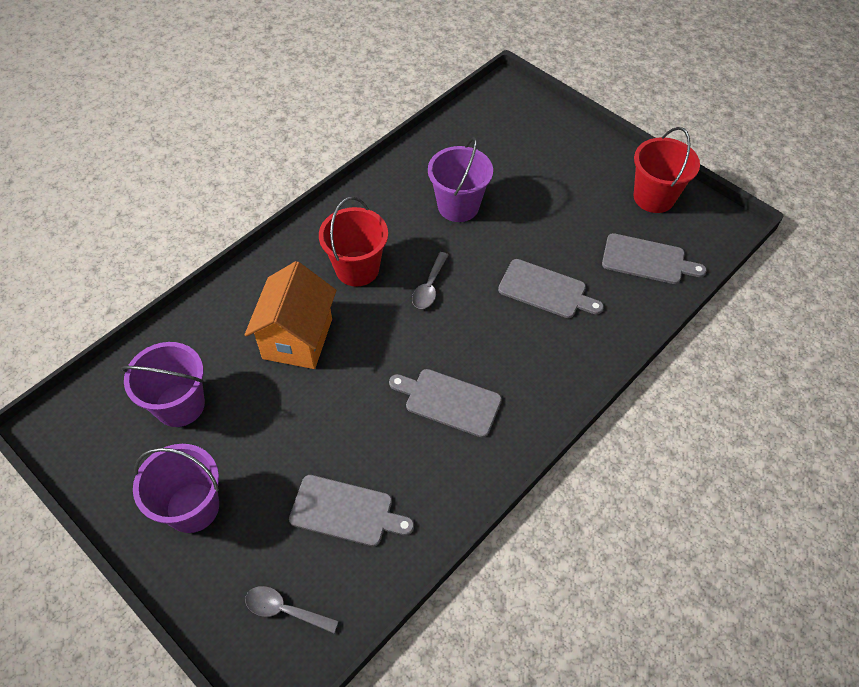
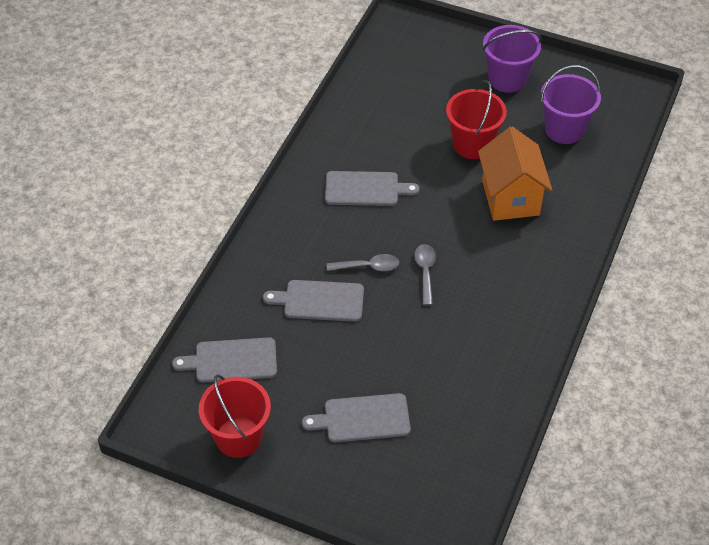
camera: 160 degrees right, 5 degrees down
(285, 610) = (413, 50): grey spoon -> grey spoon (368, 266)
(346, 511) = (404, 105): grey cutting board -> grey cutting board (362, 419)
(357, 268) = (498, 269): red bucket -> red bucket (472, 144)
(458, 206) = (438, 361): purple bucket -> none

